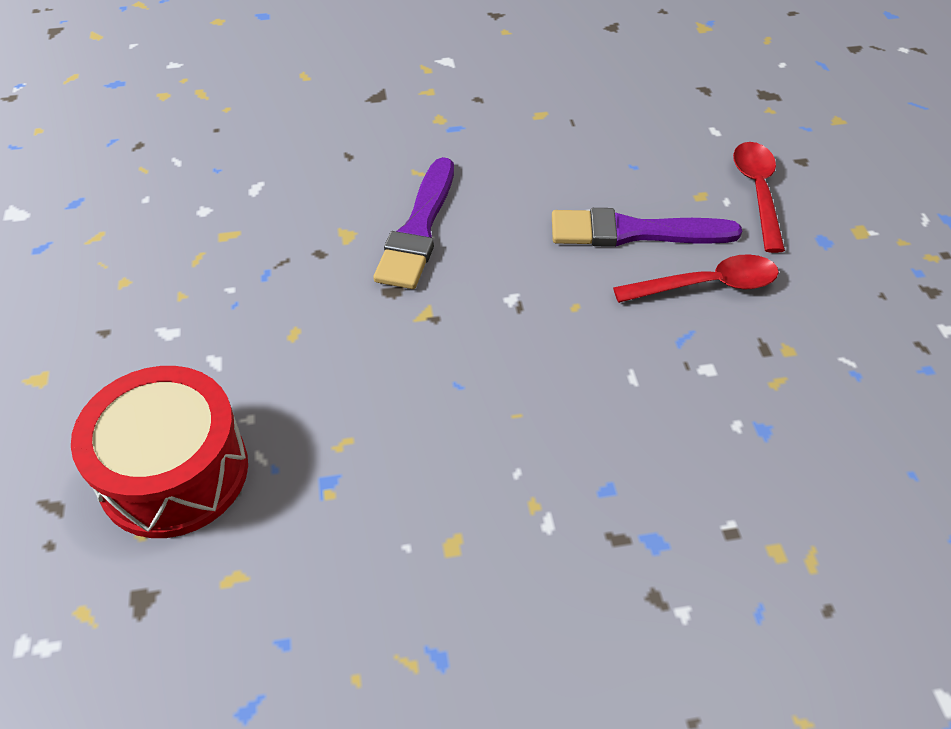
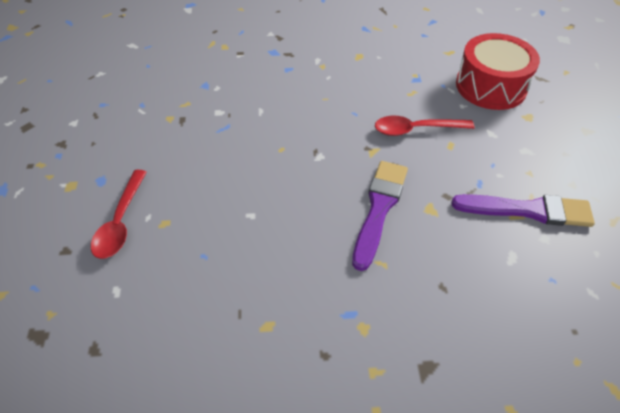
camera: 175 degrees left, 0 degrees up
(634, 232) = (226, 195): purple brush -> purple brush (528, 210)
(706, 285) = (196, 155): red spoon -> red spoon (416, 129)

